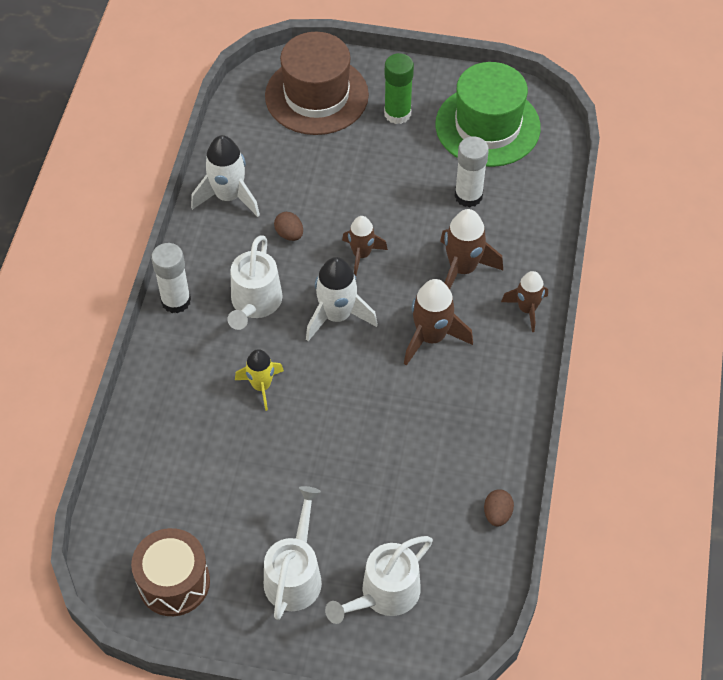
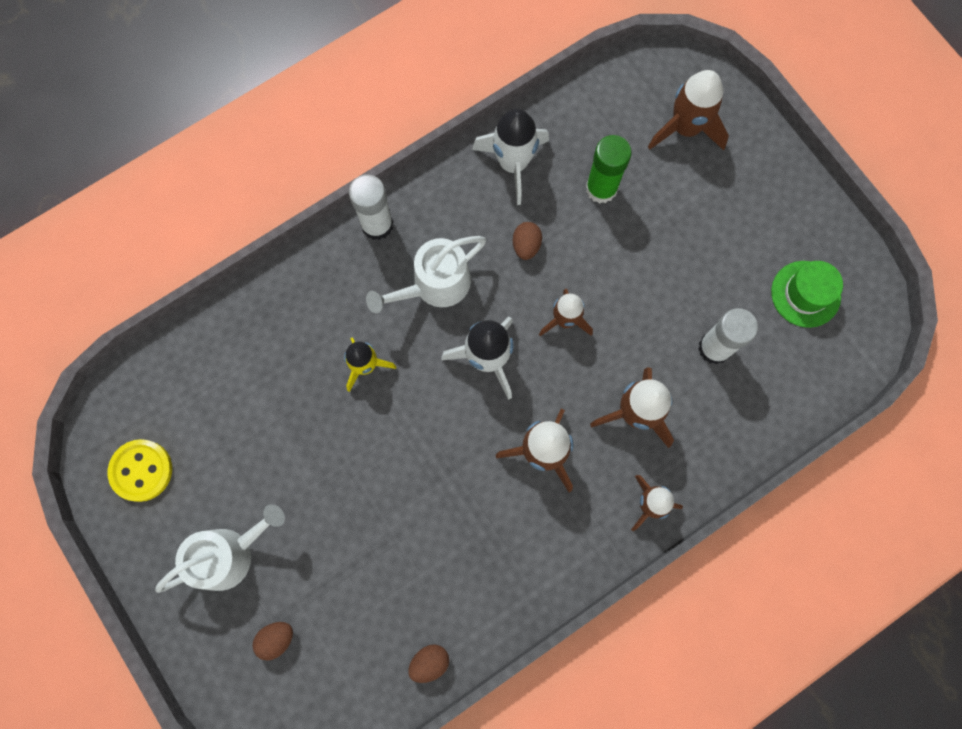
camera: 45 degrees right, 20 degrees up
(174, 582) = (141, 470): brown drum -> yellow button
(316, 95) = (685, 128): brown hat -> brown rocket
(384, 594) = (276, 639): white watering can -> brown egg
(397, 114) = (737, 209): green glue stick -> green glue stick (601, 188)
(487, 126) = (805, 294): green hat -> green hat, size x0.55

